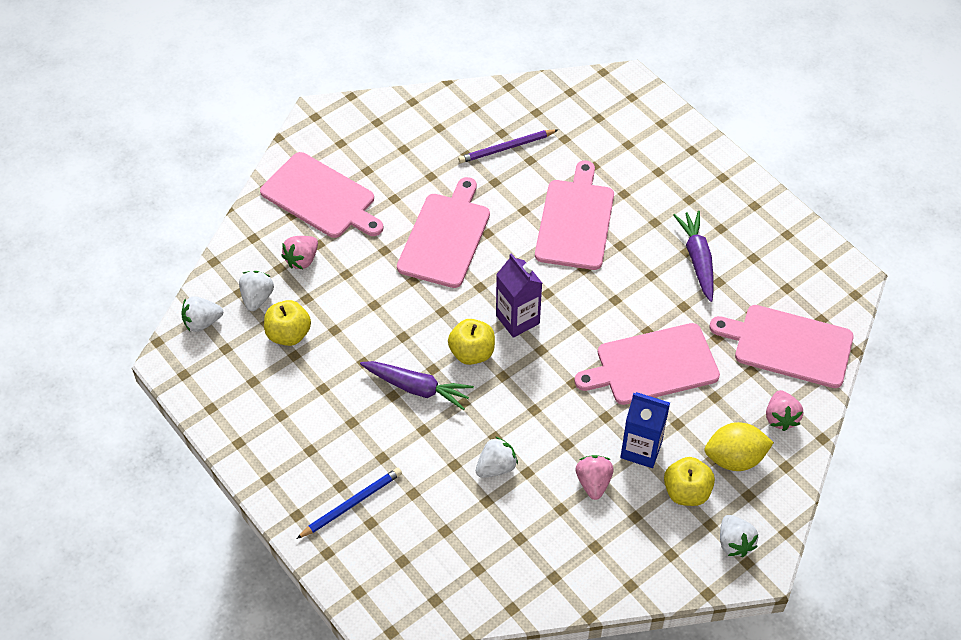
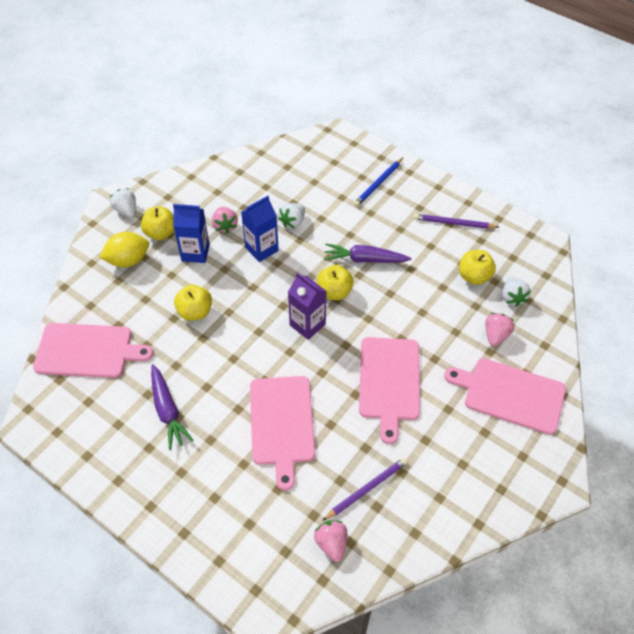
camera: 165 degrees right, 0 degrees up
(202, 322) = (541, 271): white strawberry -> none
(275, 414) = (454, 223): none -> purple pencil
(549, 434) = (262, 249): none -> blue carton
(652, 365) = (195, 312): pink cutting board -> yellow apple
(780, 418) = (95, 294): pink strawberry -> pink strawberry (331, 543)

